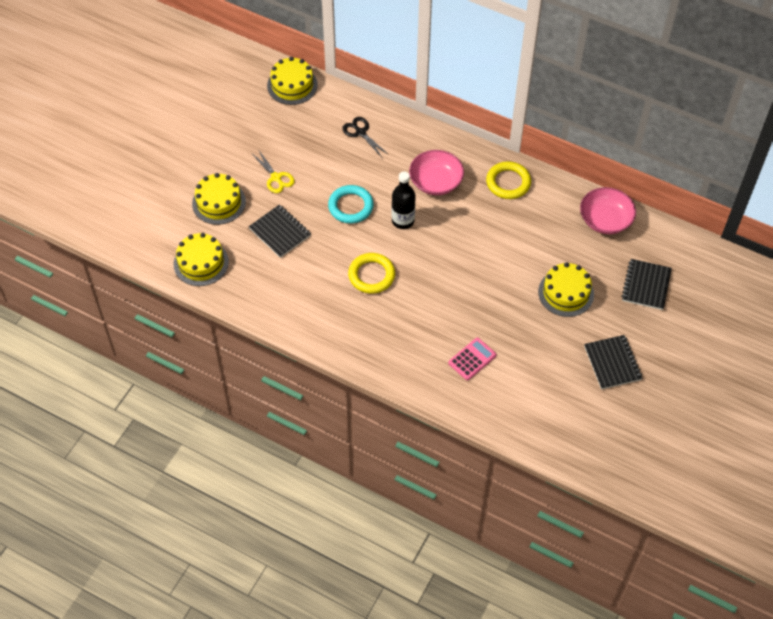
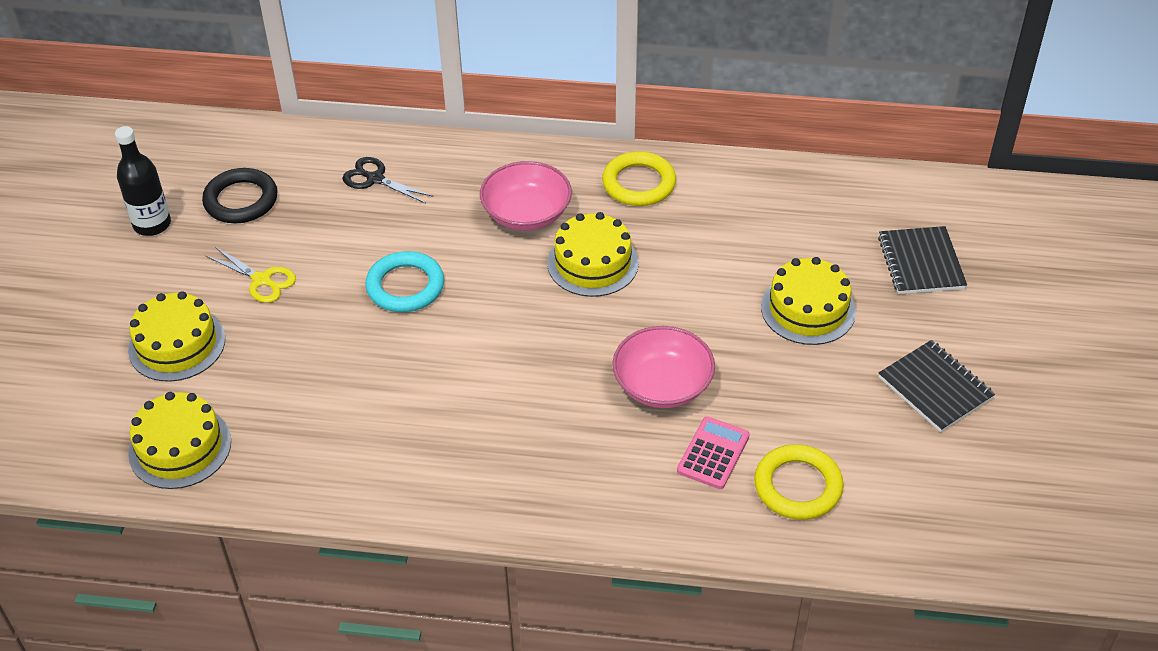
camera: 20 degrees left, 10 degrees down
(280, 232) = (301, 358): black notebook -> none
(282, 123) = (241, 200): none -> black ring
(292, 85) = (235, 144): yellow cake -> yellow cake (593, 263)
(371, 275) = (486, 377): yellow ring -> yellow ring (797, 486)
(403, 221) = (500, 282): black bottle -> black bottle (152, 224)
(605, 220) = (810, 192): pink bowl -> pink bowl (662, 385)

